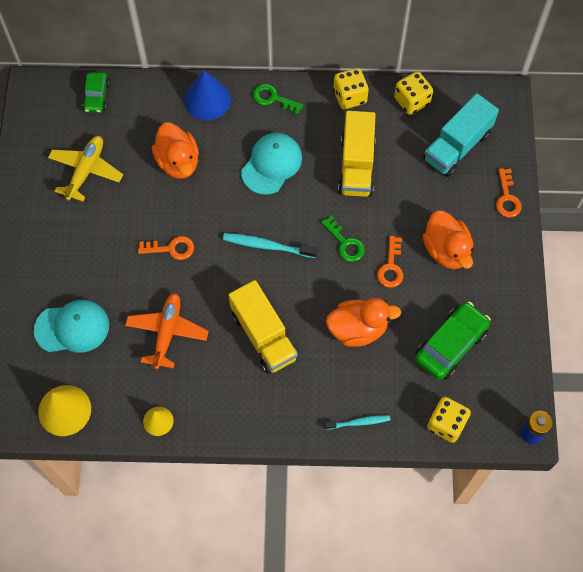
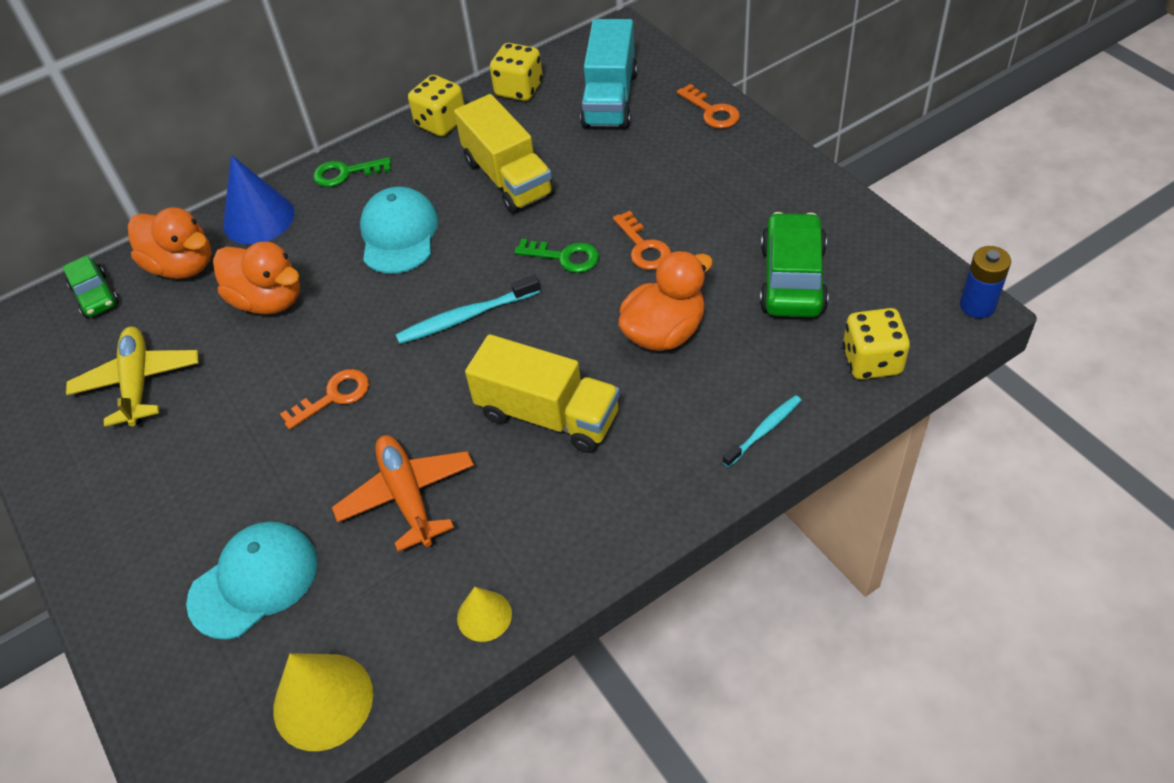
camera: 30 degrees left, 15 degrees down
(446, 250) = (693, 194): orange duck -> orange duck (182, 266)

